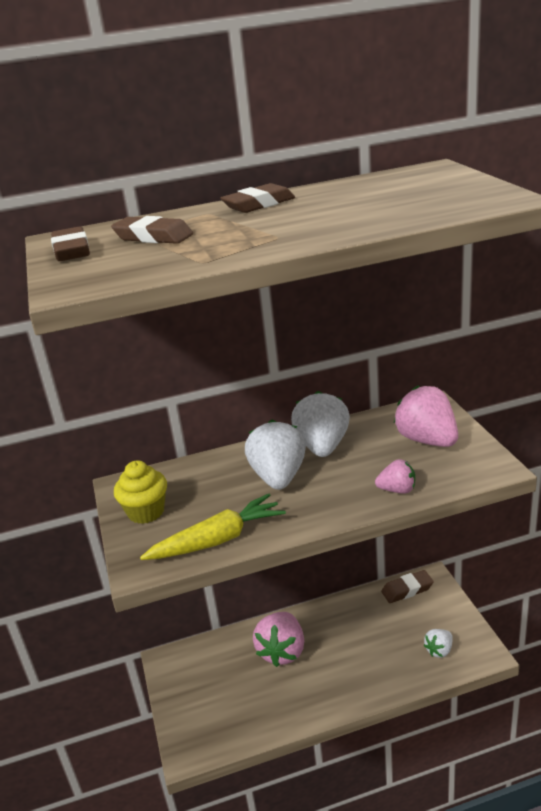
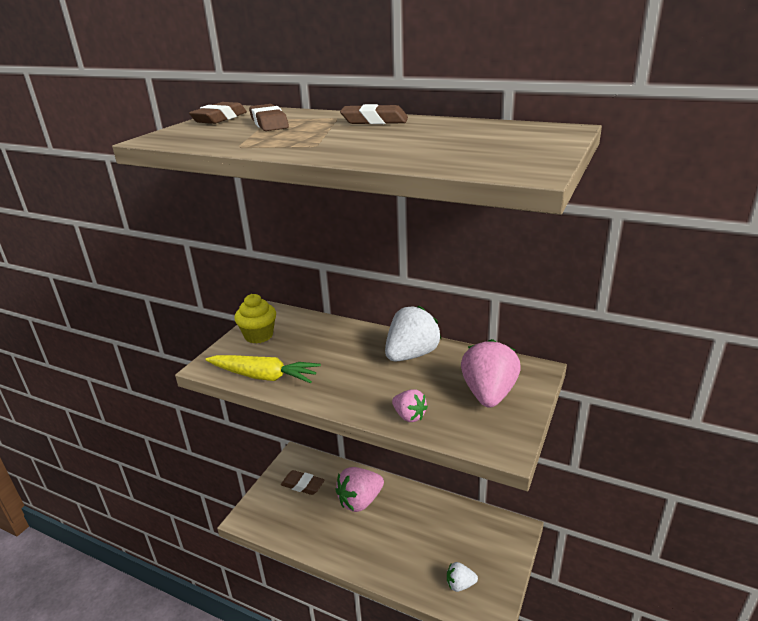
camera: 40 degrees right, 0 degrees up
(278, 477) = (354, 359): white strawberry -> none
(407, 590) = (490, 523): brown eraser -> brown eraser (302, 485)

